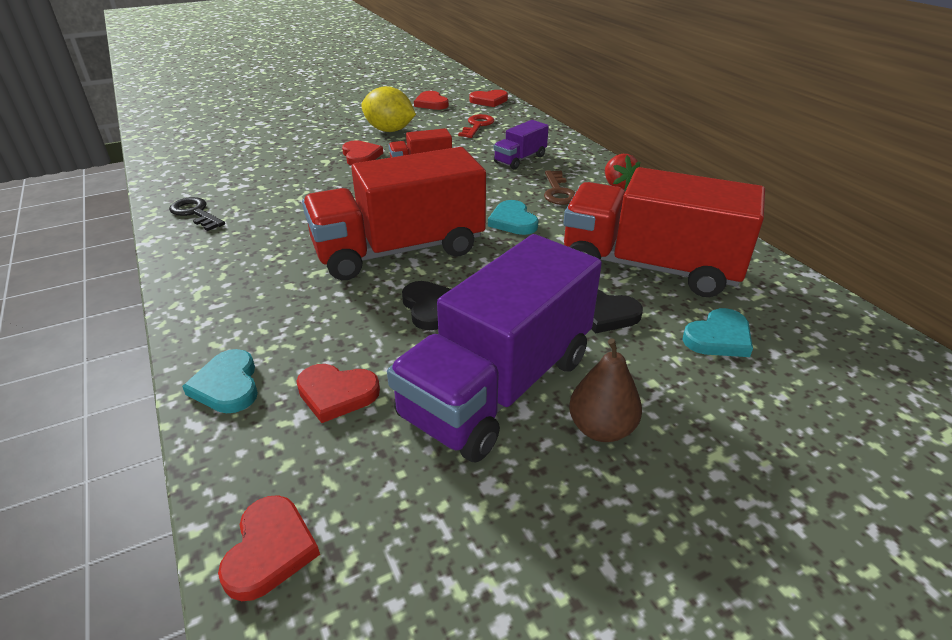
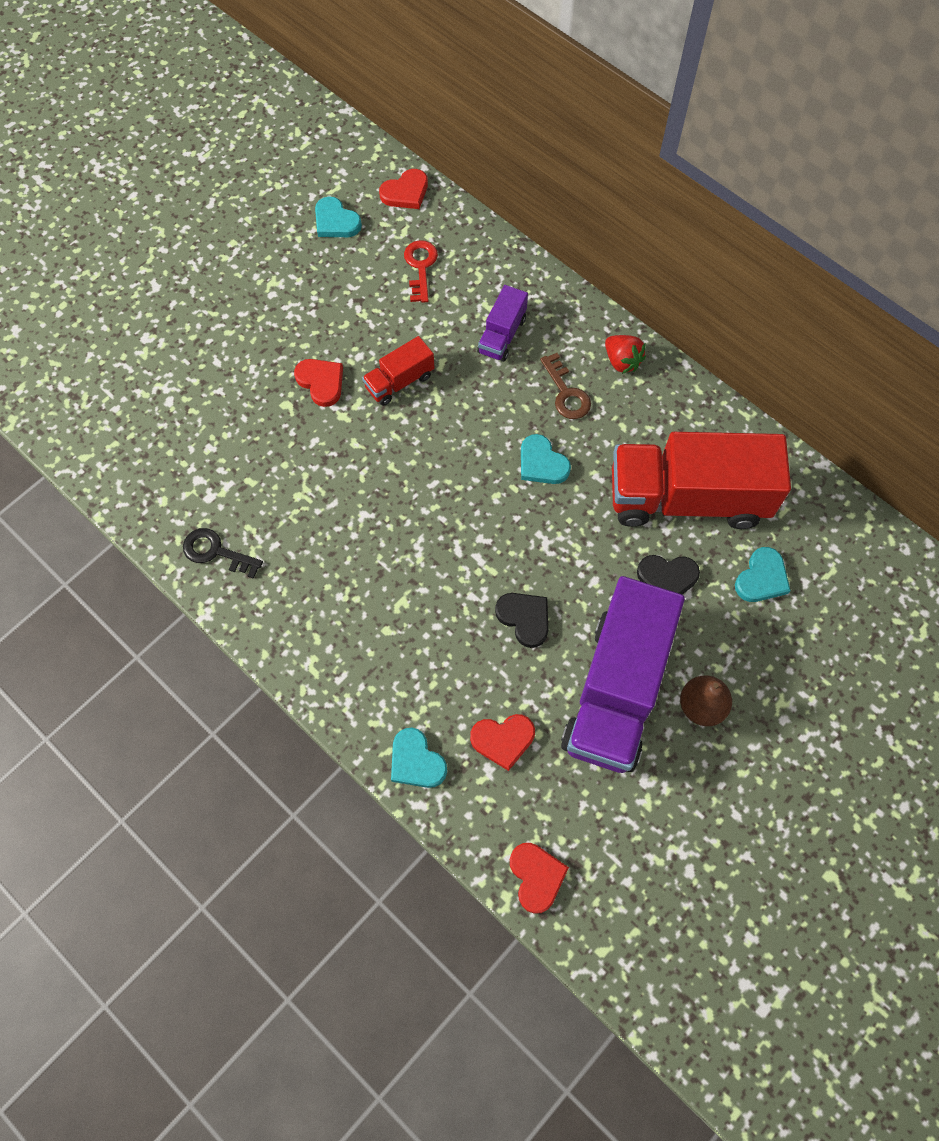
camera: 20 degrees left, 30 degrees up
(389, 130) = (321, 311): yellow lemon -> none
(399, 250) = (457, 547): red truck -> none
(431, 103) = (336, 221): red heart -> turquoise heart

